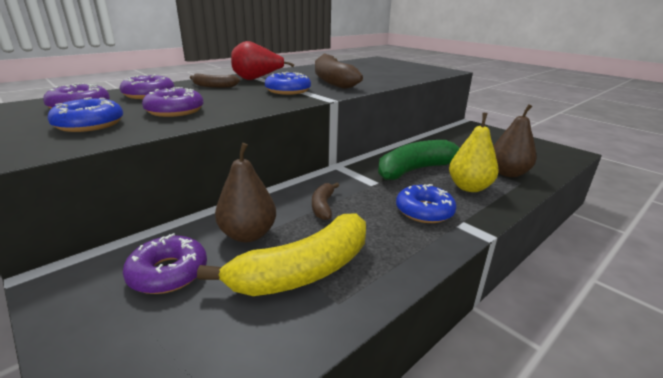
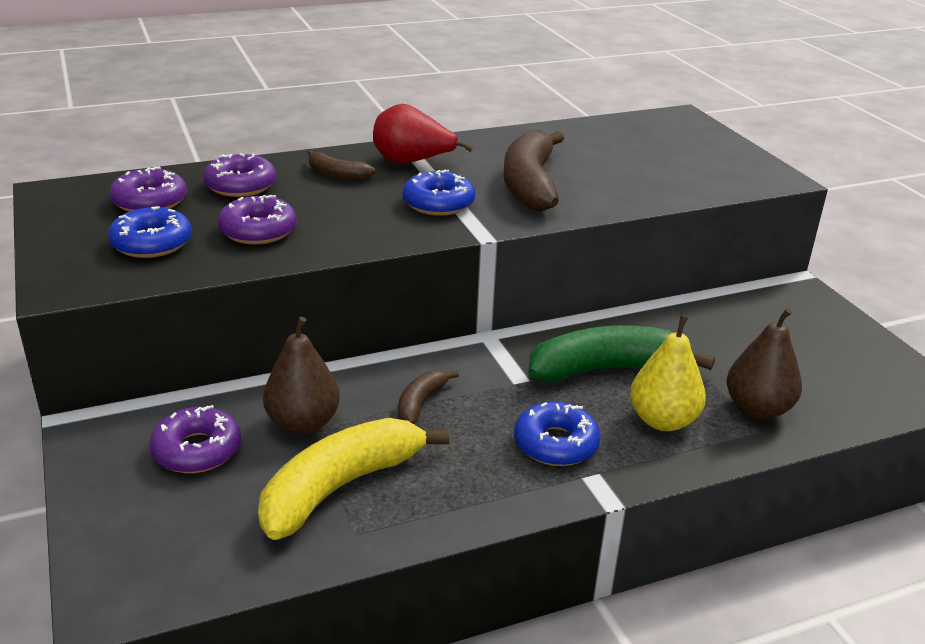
camera: 20 degrees right, 5 degrees up
(304, 271) = (341, 487): yellow banana -> yellow banana turned 150 degrees clockwise

